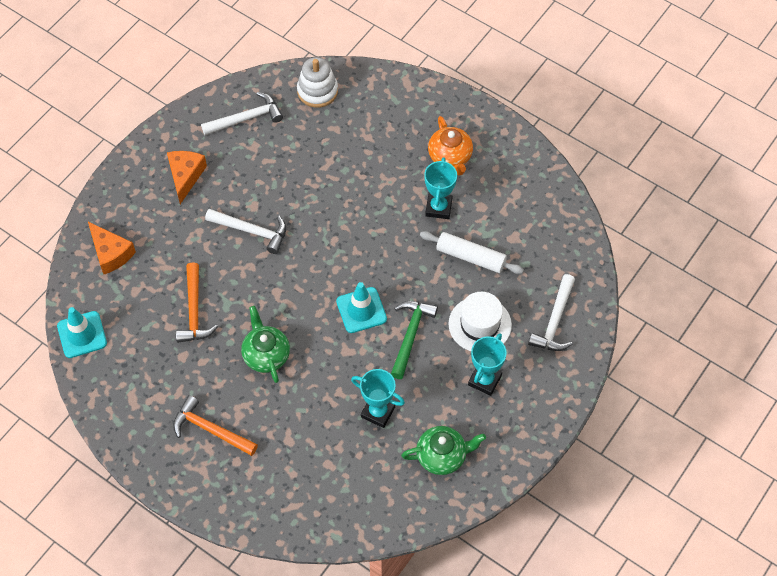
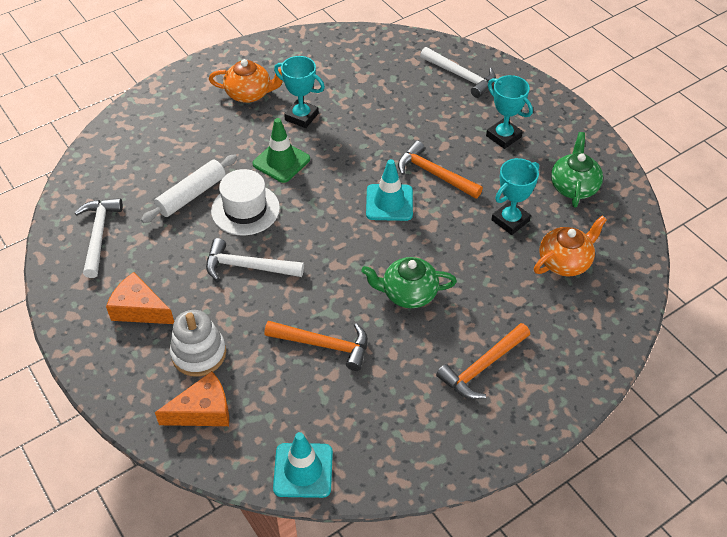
camera: 70 degrees left, 10 degrees down
(252, 231) = (248, 267): white hammer -> white hammer turned 120 degrees counterclockwise
(317, 91) = (105, 168): white stacking toy -> white stacking toy (199, 353)
(345, 468) = (565, 262): none -> orange teapot
(376, 212) = (281, 161): none -> green traffic cone
(410, 335) = (434, 174): green hammer -> orange hammer
(471, 257) = (368, 110): white rolling pin -> white rolling pin (191, 195)
(480, 324) = (443, 124): white hat -> white hat (245, 209)

